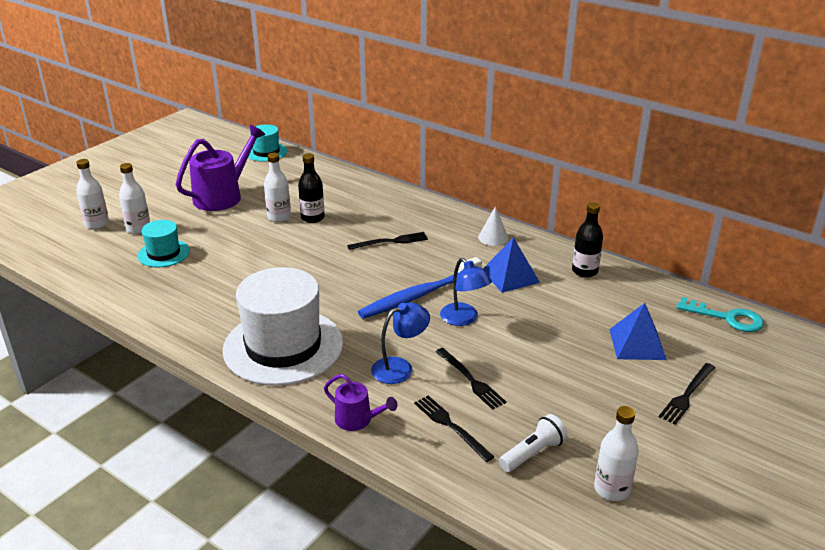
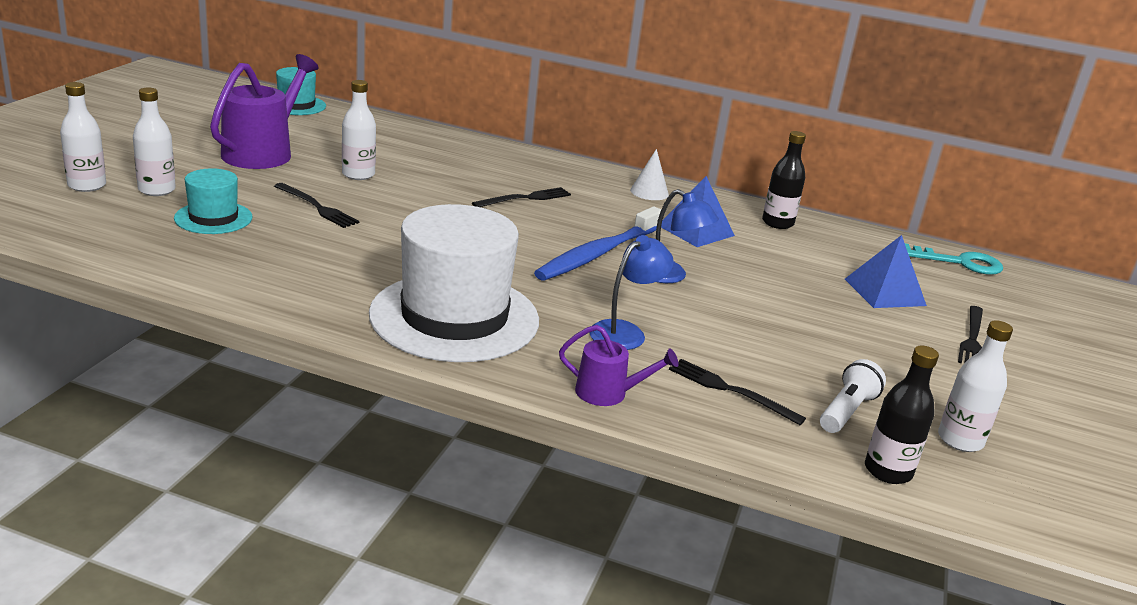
camera: 20 degrees left, 5 degrees down
(312, 218) = (405, 175): black bottle -> black bottle (888, 471)
(470, 380) = (721, 339): black fork -> black fork (317, 207)

